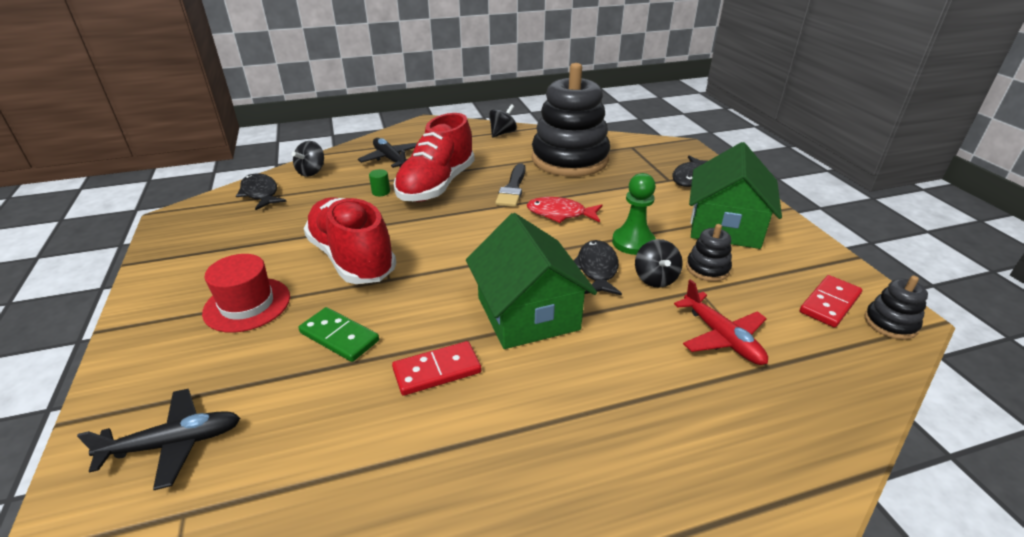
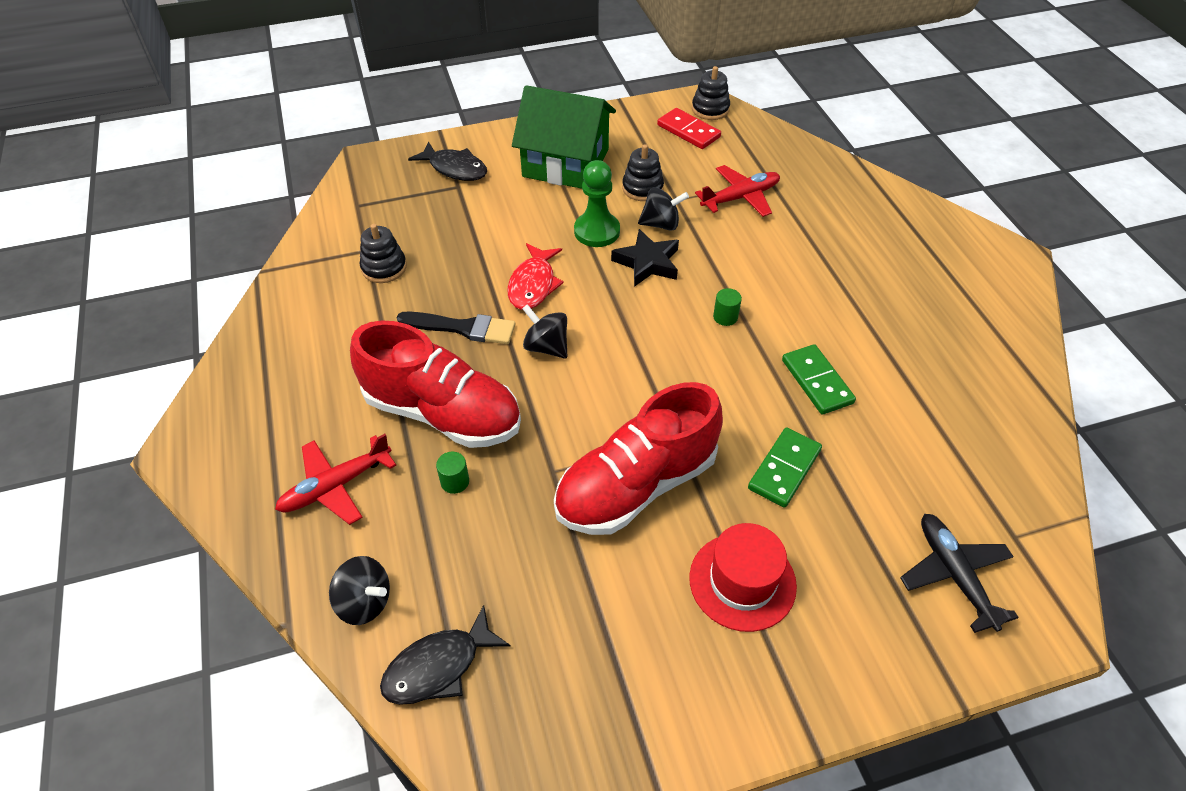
camera: 90 degrees left, 15 degrees up
(390, 159) = (336, 486): black plane -> red plane
(437, 370) = (816, 381): red domino -> green domino
(502, 133) = (269, 340): black spinning top -> black spinning top (546, 347)
(528, 313) = (725, 317): green house -> green cylinder
(569, 159) = (384, 268): black stacking toy -> black stacking toy, size x0.41
(597, 269) = (647, 262): black fish -> black star

